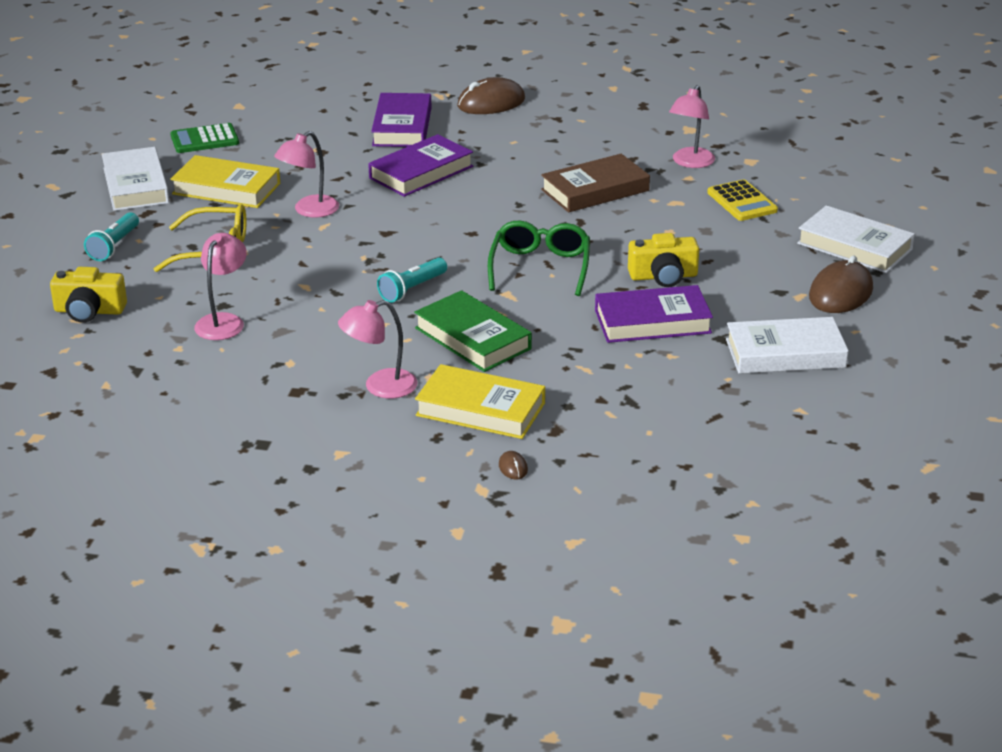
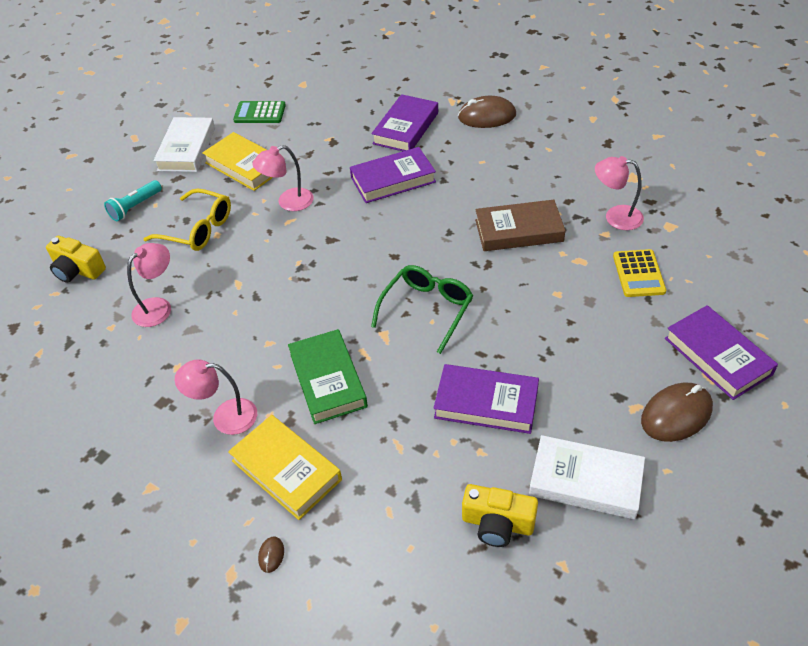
camera: 25 degrees right, 15 degrees up
(412, 289) = (313, 309): turquoise flashlight -> none
(663, 276) = (524, 348): yellow camera -> yellow camera (497, 523)
(690, 163) = (615, 216): pink lamp -> pink lamp turned 60 degrees clockwise
(854, 246) = (717, 356): white book -> purple book

